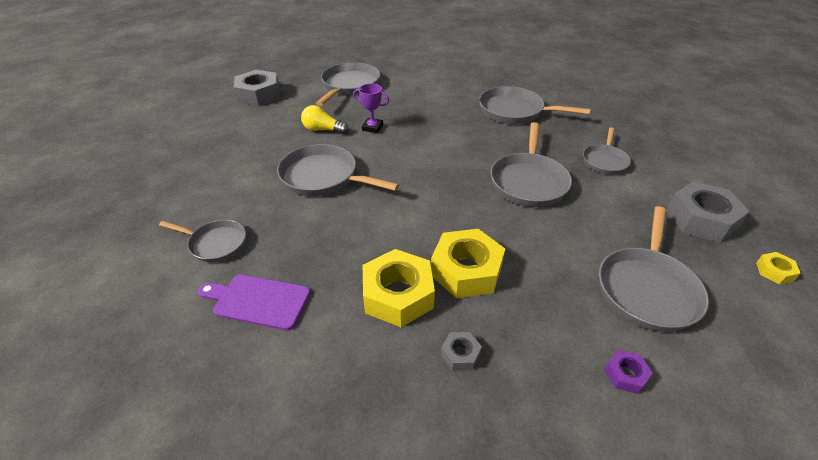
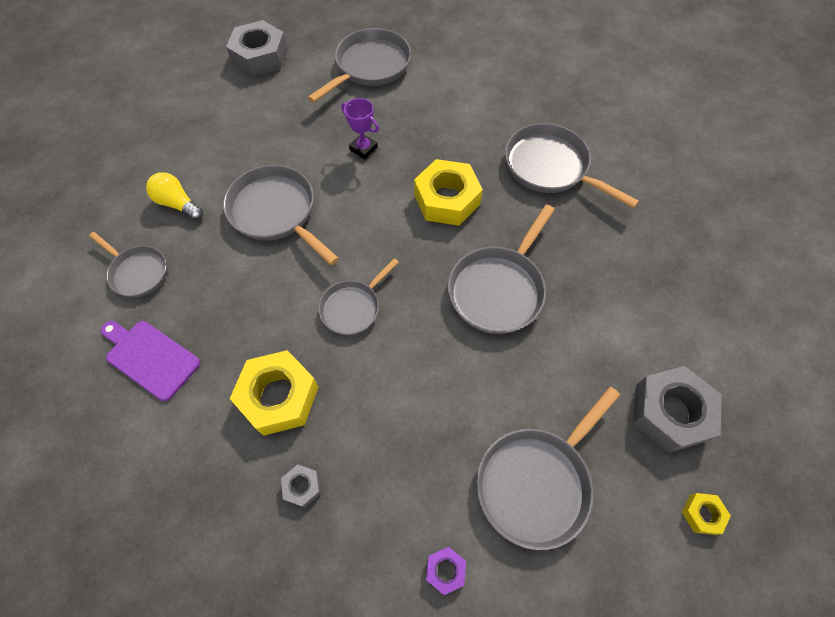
camera: 20 degrees right, 20 degrees up
(323, 130) = (306, 136): yellow light bulb -> yellow light bulb (178, 204)
(466, 270) = (360, 390): yellow nut -> yellow nut (447, 199)
(604, 161) = (612, 285): grey pan -> grey pan (353, 307)

